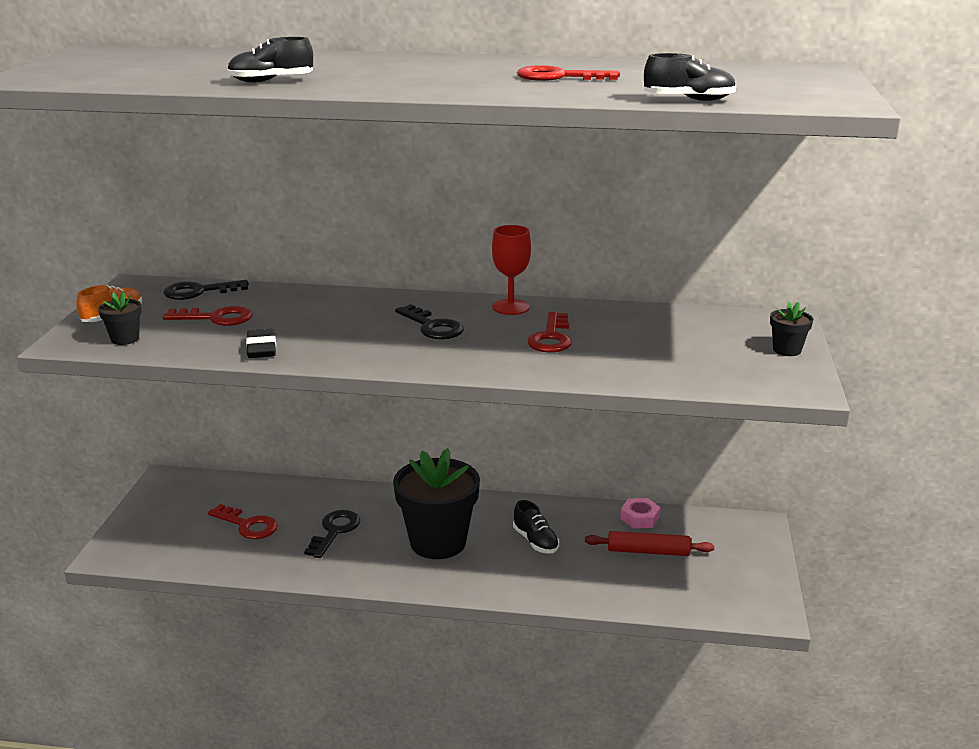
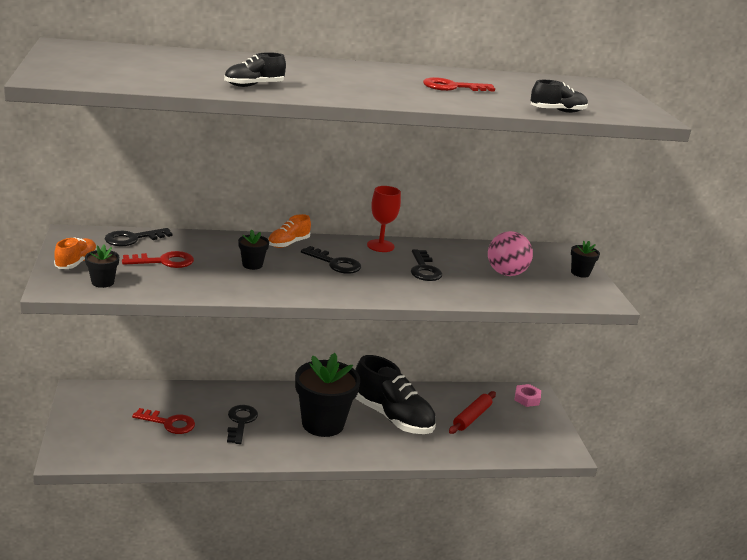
camera: 20 degrees left, 0 degrees up
(261, 348) = (219, 286): black eraser -> none
(322, 325) = (252, 265): none -> black flower pot
(388, 301) = (288, 243): none -> orange shoe
(535, 541) = (392, 417): black shoe -> black shoe, size x2.08
(551, 338) = (424, 269): red key -> black key
(640, 518) = (456, 393): pink nut -> pink nut (527, 399)
(648, 551) = (472, 417): red rolling pin -> red rolling pin turned 45 degrees counterclockwise
(669, 347) = (506, 273): none -> pink ball

